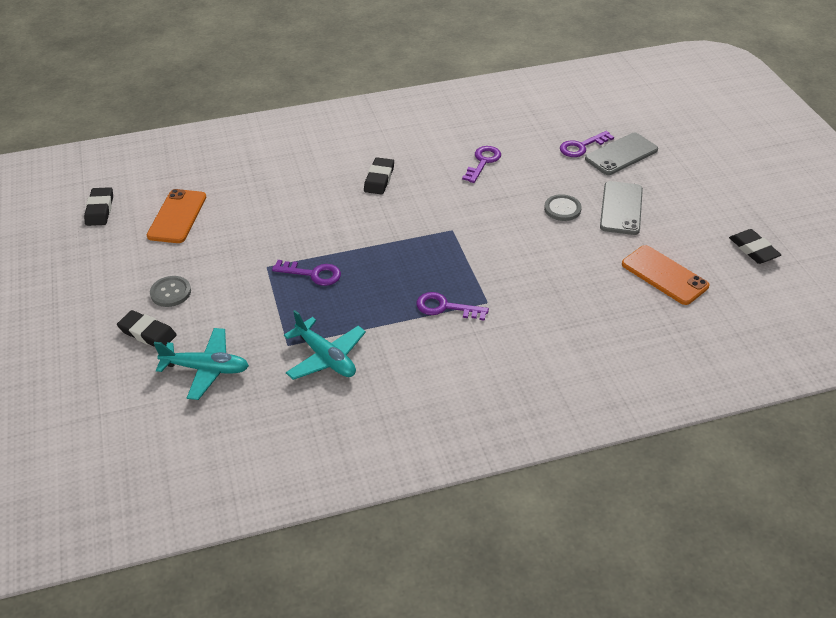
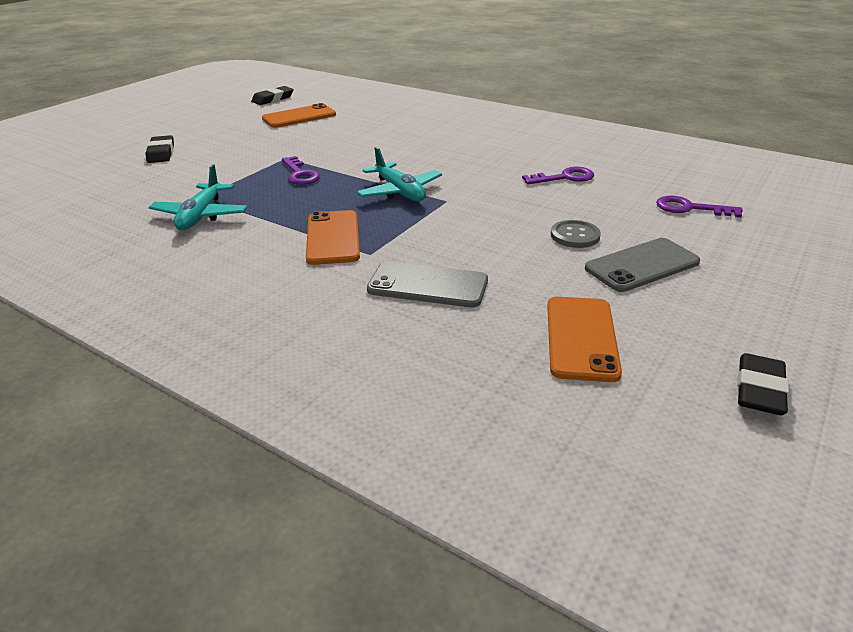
camera: 50 degrees right, 10 degrees down
(170, 292) = (214, 143): grey button -> none
(206, 369) = (140, 182): turquoise plane -> turquoise plane (399, 191)
(379, 179) = (458, 152): black eraser -> none
(445, 307) = (333, 238): purple key -> orange phone
(621, 154) = (727, 231): grey phone -> grey phone (428, 285)

